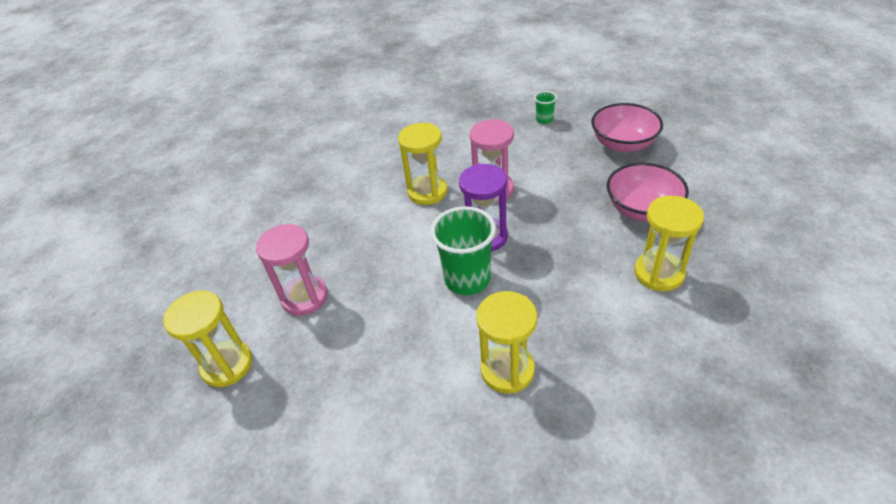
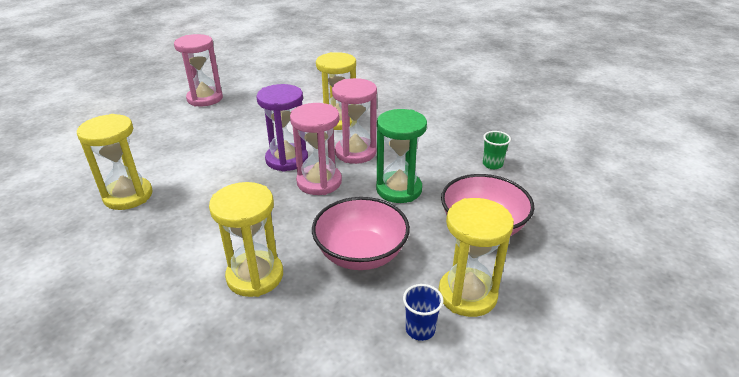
camera: 65 degrees right, 10 degrees down
(227, 365) = (144, 89): yellow hourglass -> yellow hourglass (467, 294)
(467, 279) = (231, 159): green cup -> none
(534, 219) = (319, 182): none -> pink hourglass
(562, 174) = (399, 189): none -> green hourglass
(724, 195) = (420, 329): none -> blue cup

